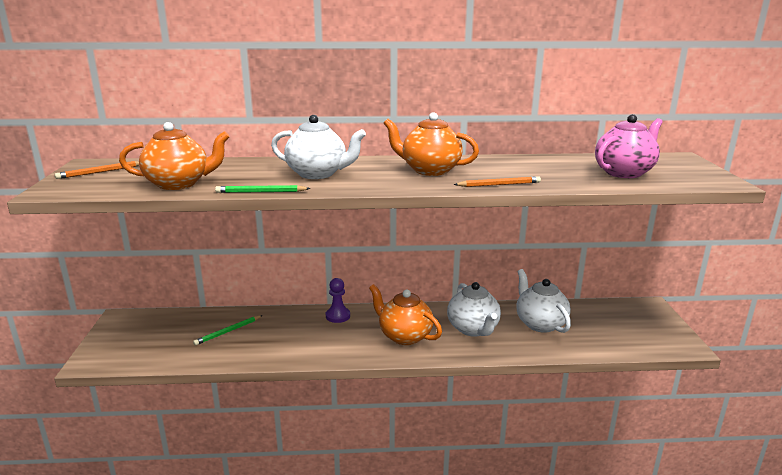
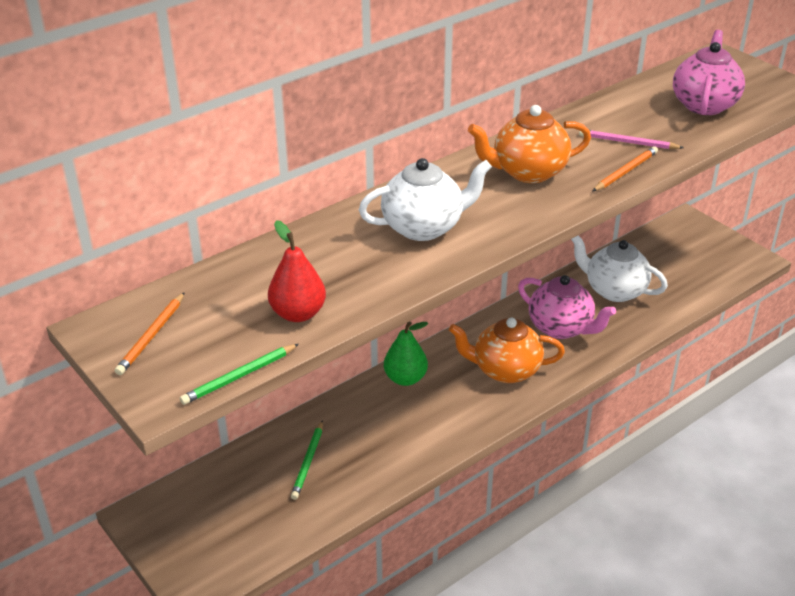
camera: 35 degrees left, 15 degrees up
(179, 184) = (298, 313): orange teapot -> red pear
(261, 192) = (417, 286): green pencil -> green pencil (239, 376)
(338, 316) = (405, 378): purple pawn -> green pear
(473, 329) = (561, 328): white teapot -> pink teapot
(527, 174) = (628, 142): none -> pink pencil

